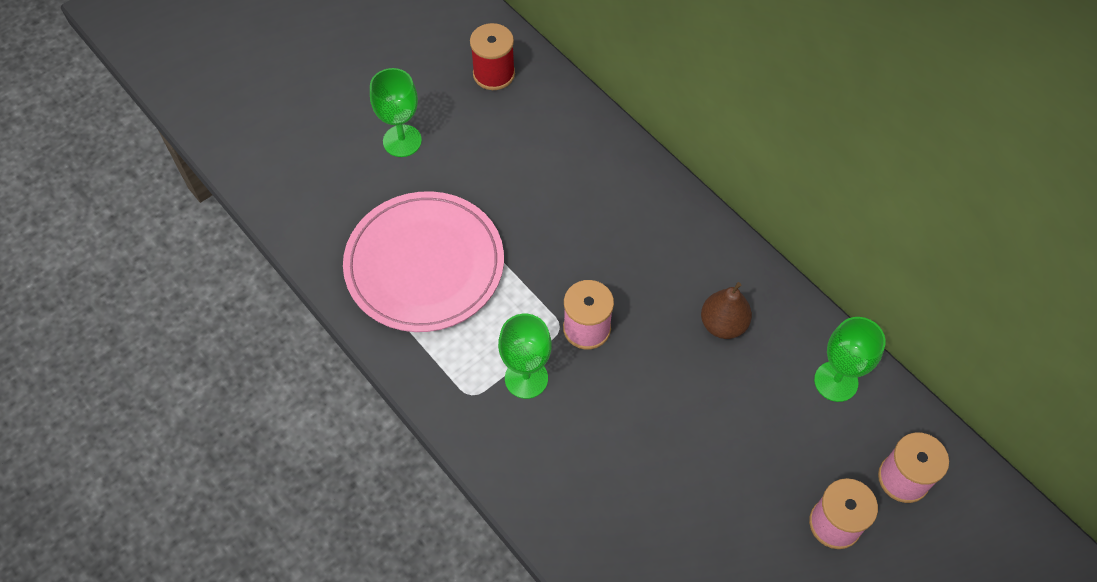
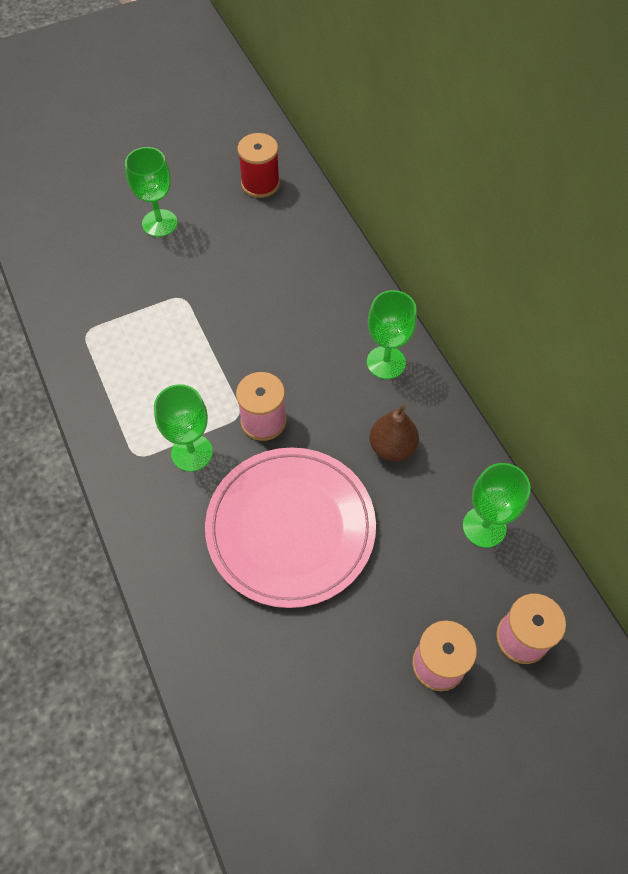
camera: 15 degrees right, 0 degrees up
(424, 264) = (139, 331): pink plate -> pink plate (290, 528)
(688, 238) = (386, 362): none -> green goblet

